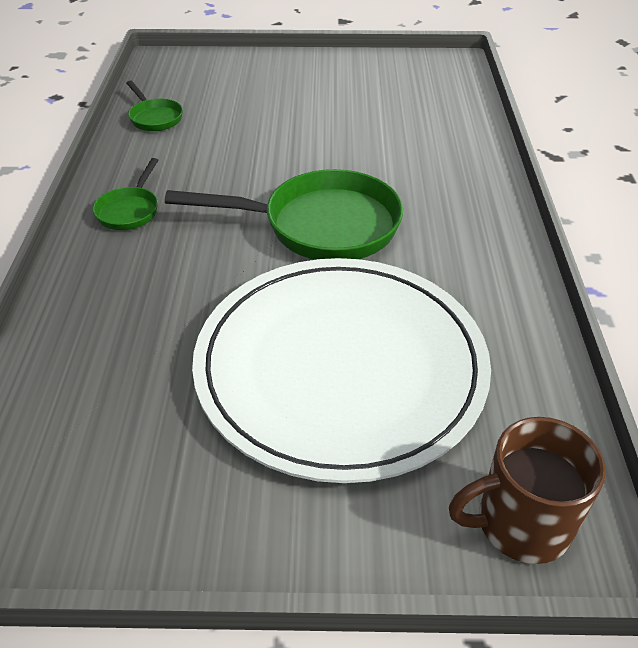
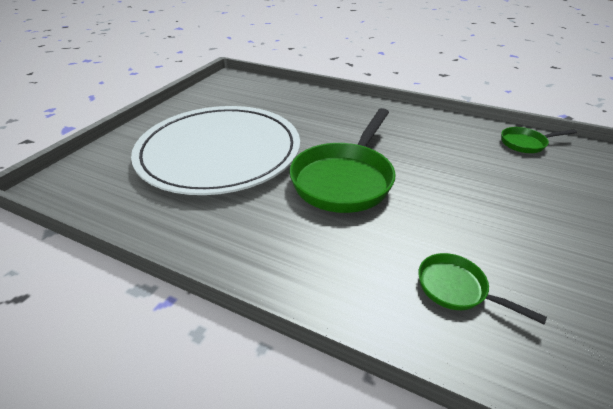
camera: 115 degrees right, 5 degrees down
(130, 210) = (401, 120): green pan -> green pan (456, 289)
(520, 524) = (84, 171): brown mug -> none

